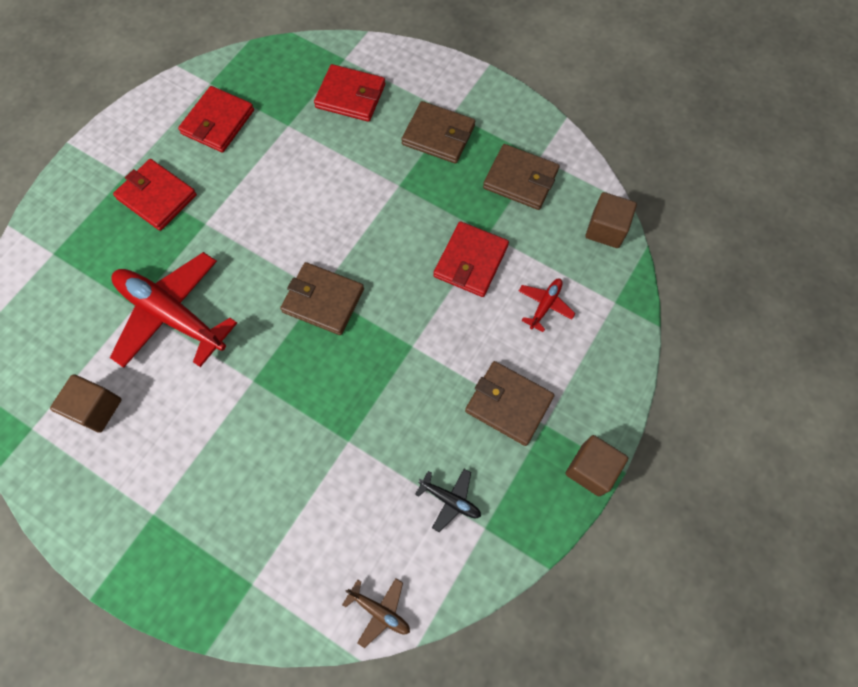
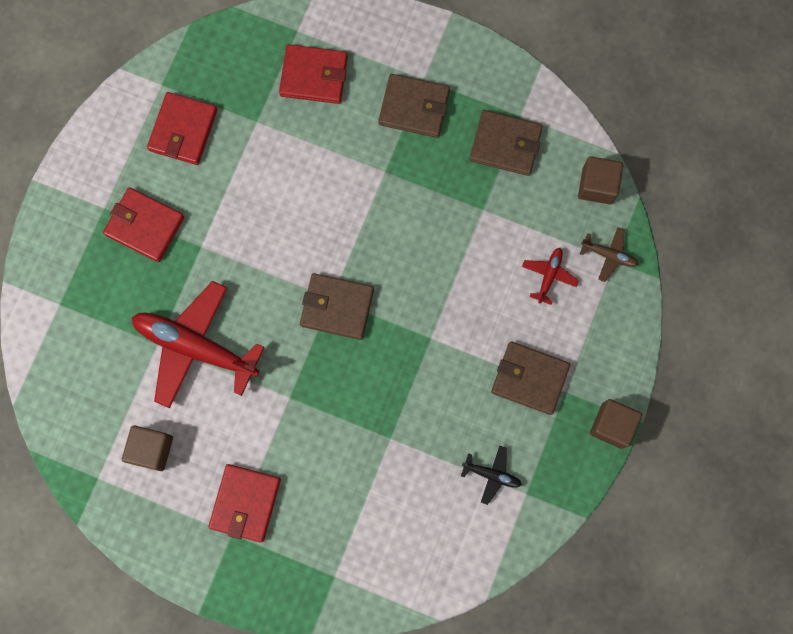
camera: 10 degrees left, 10 degrees up
(380, 611) = (449, 579): brown plane -> brown plane (609, 255)
(471, 261) = (471, 242): red wallet -> red wallet (245, 503)

